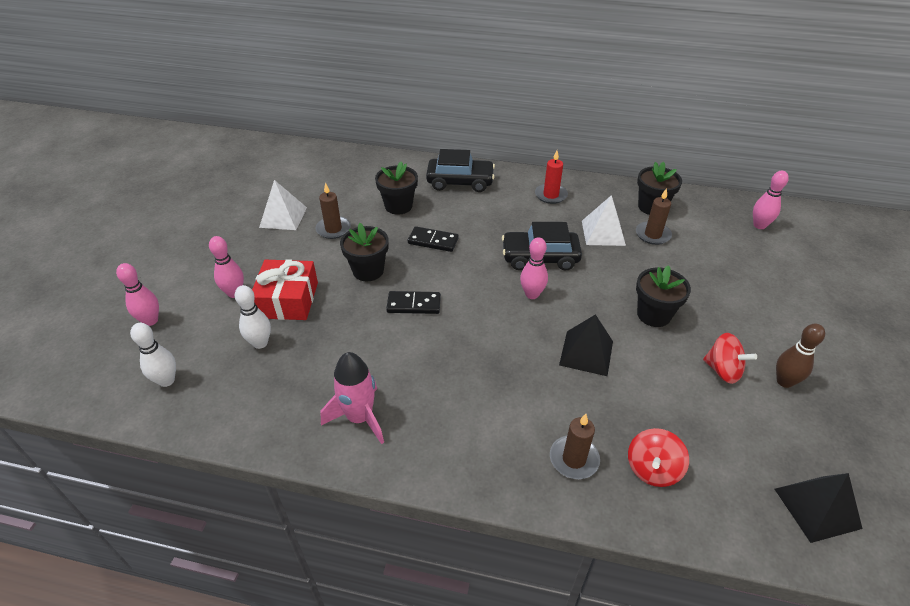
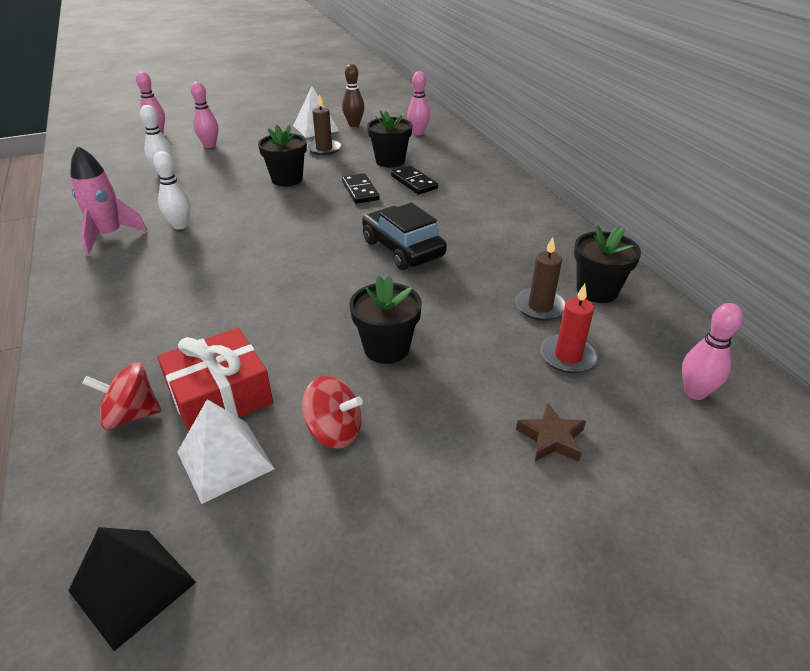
camera: 55 degrees right, 5 degrees down
(166, 380) = (103, 159): white bowling pin -> white bowling pin (180, 225)
(288, 300) = (220, 164): red gift -> red gift (220, 396)
(414, 304) = (263, 211): black domino -> black domino (414, 182)
(460, 182) = (467, 173): black car -> none
(532, 294) = (338, 262): pink bowling pin -> pink bowling pin (418, 133)
(551, 195) = (518, 222): red candle -> red candle (568, 356)
(574, 459) = (119, 357): brown candle -> none
(586, 353) = (279, 320): black pyramid -> none
(603, 233) = (496, 272): white pyramid -> white pyramid (225, 460)
(722, 370) = (334, 431): red spinning top -> red spinning top turned 75 degrees counterclockwise
(770, 289) = (551, 438): none -> brown star
(784, 381) = (360, 498): brown bowling pin -> brown bowling pin (354, 124)

